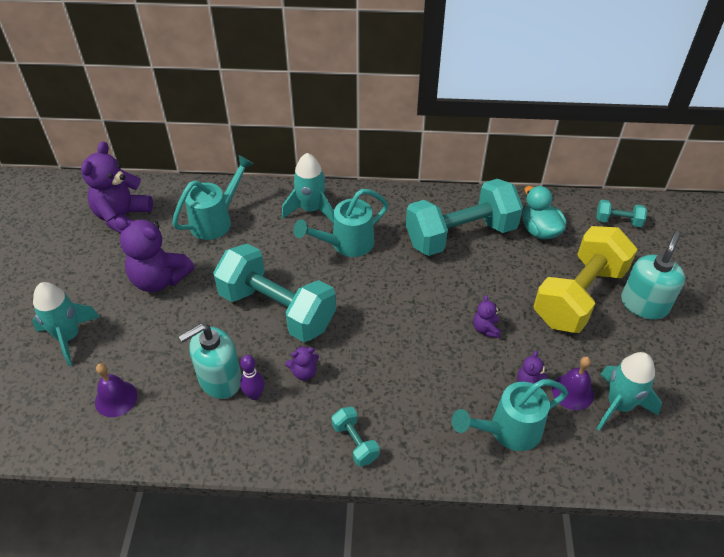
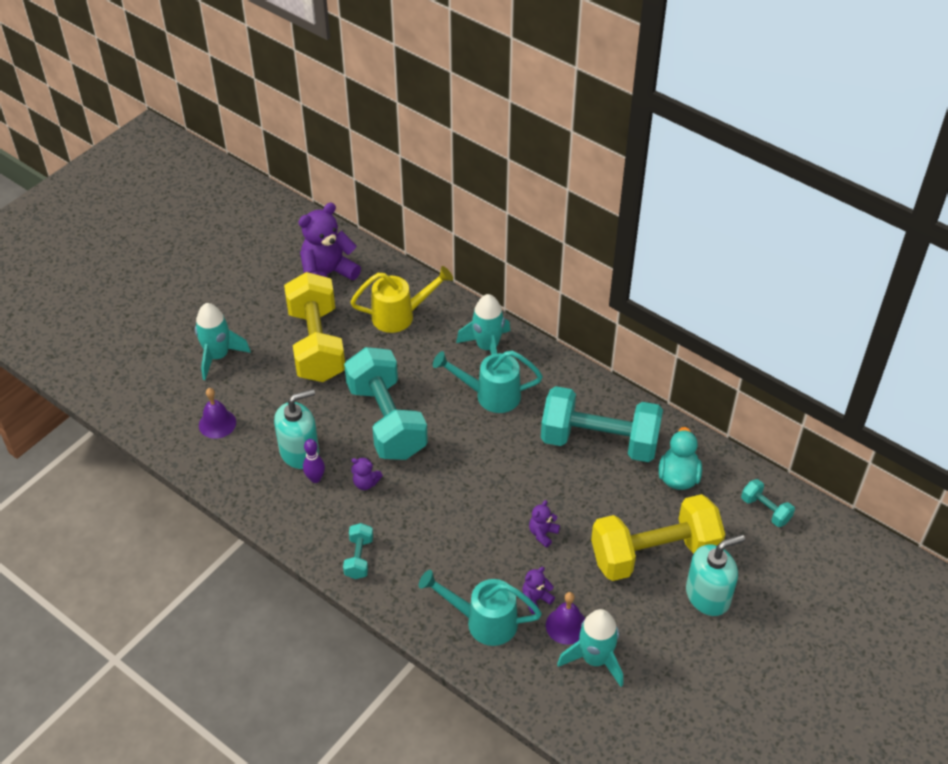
camera: 35 degrees right, 0 degrees up
(159, 279) = (316, 344): purple teddy bear -> yellow dumbbell
(216, 220) = (400, 316): turquoise watering can -> yellow watering can
(220, 379) = (300, 452): turquoise soap dispenser -> turquoise soap dispenser turned 150 degrees clockwise

